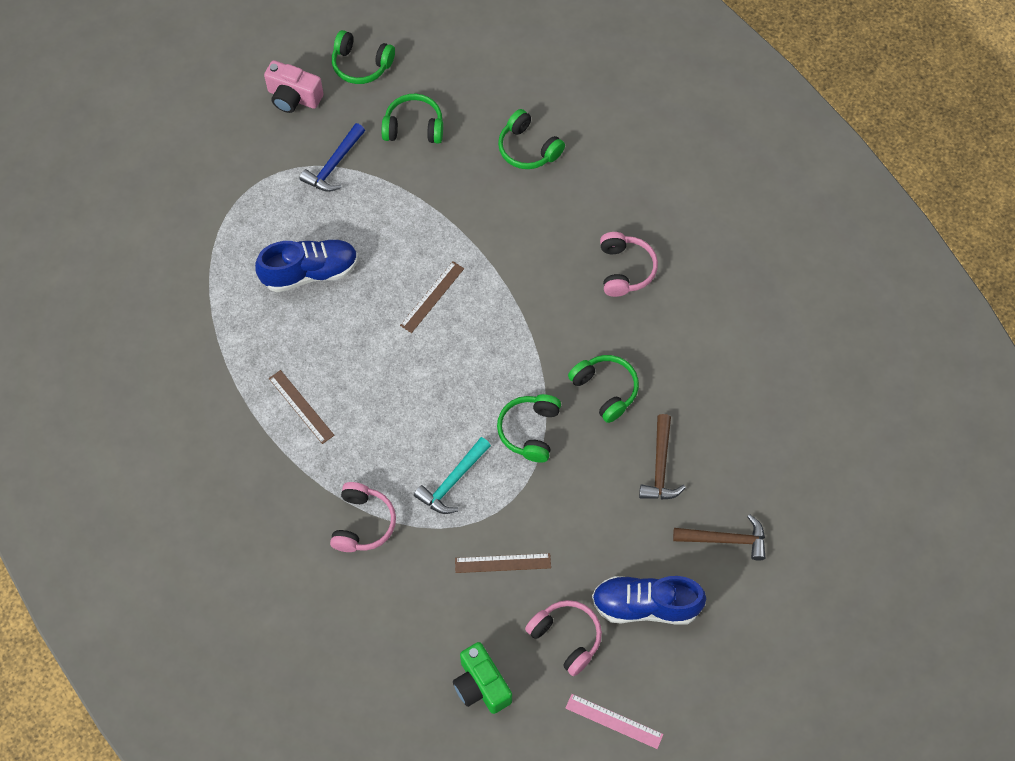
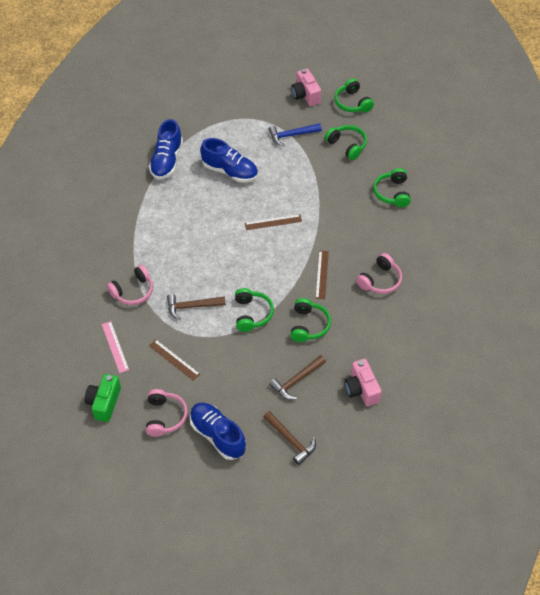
camera: 45 degrees right, 10 degrees down
(215, 321) = (167, 161): none -> blue shoe
(301, 407) = (162, 222): brown ruler -> brown ruler (322, 274)
(452, 482) = (192, 306): turquoise hammer -> brown hammer
(530, 431) = (252, 314): green headphones -> green headphones turned 120 degrees clockwise
(614, 721) = (144, 472): pink ruler -> pink ruler (115, 346)
(736, 415) = (361, 389): none -> pink camera

